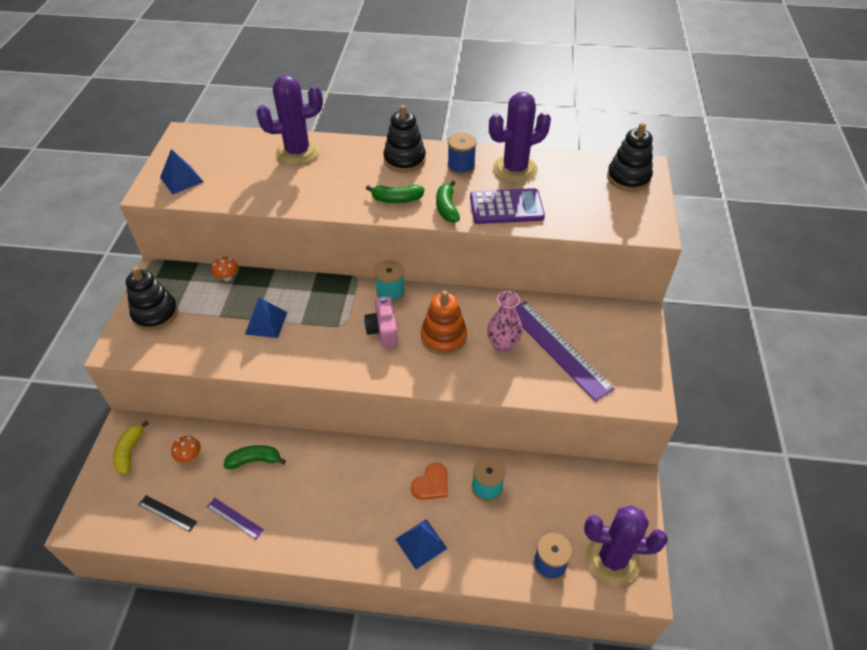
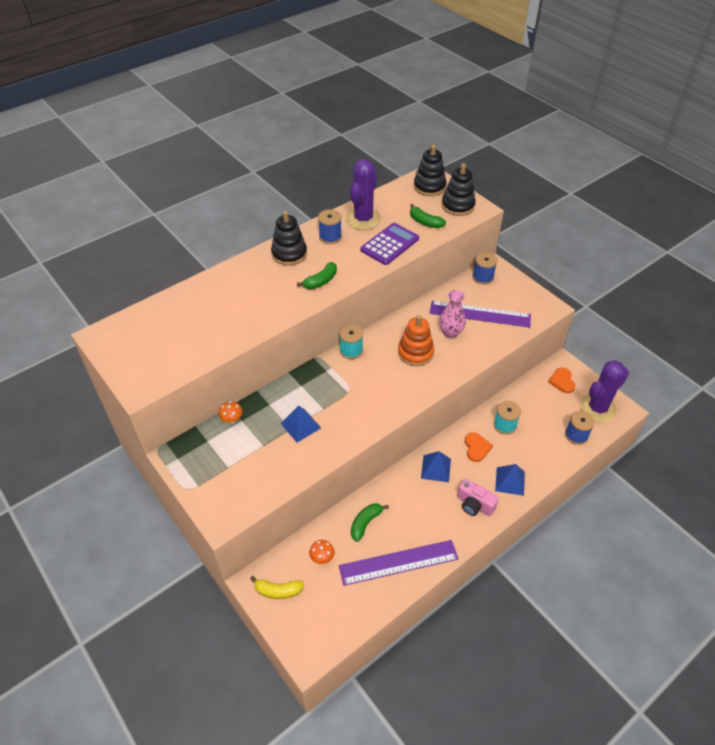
camera: 45 degrees left, 0 degrees up
(130, 451) = (278, 591): yellow banana -> yellow banana turned 45 degrees counterclockwise
(155, 314) = (215, 479): black stacking toy -> black stacking toy (458, 206)
(167, 513) = (355, 598): black ruler -> none
(181, 179) = (151, 366): blue pyramid -> blue pyramid (436, 468)
(235, 518) = (398, 562): purple ruler -> purple ruler, size x2.19
(297, 152) = (209, 293): purple cactus -> none
(383, 330) = (377, 375): pink camera -> pink camera (474, 505)
(447, 208) = (357, 267): green banana -> green banana (425, 222)
(608, 497) = (562, 381): none -> orange heart
(612, 316) = (483, 277): none -> blue spool

